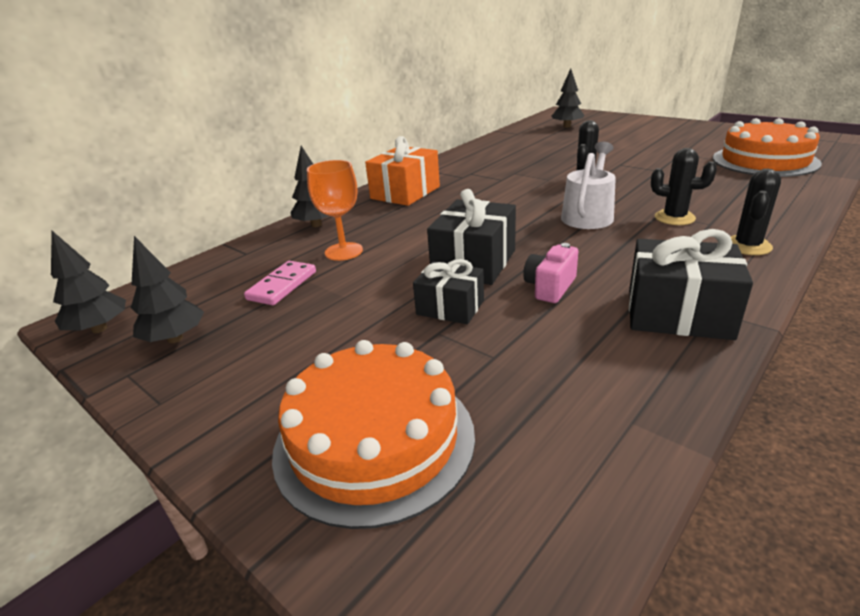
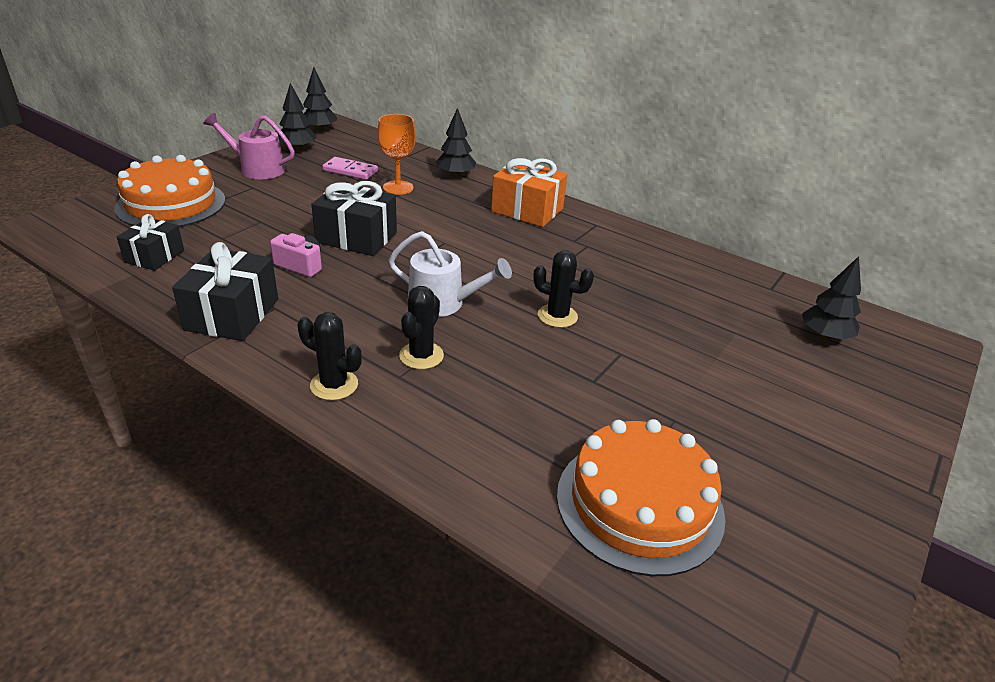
camera: 80 degrees right, 5 degrees up
(244, 366) = (257, 169): none -> pink watering can
(450, 307) = (290, 226): black gift -> black gift (154, 256)

